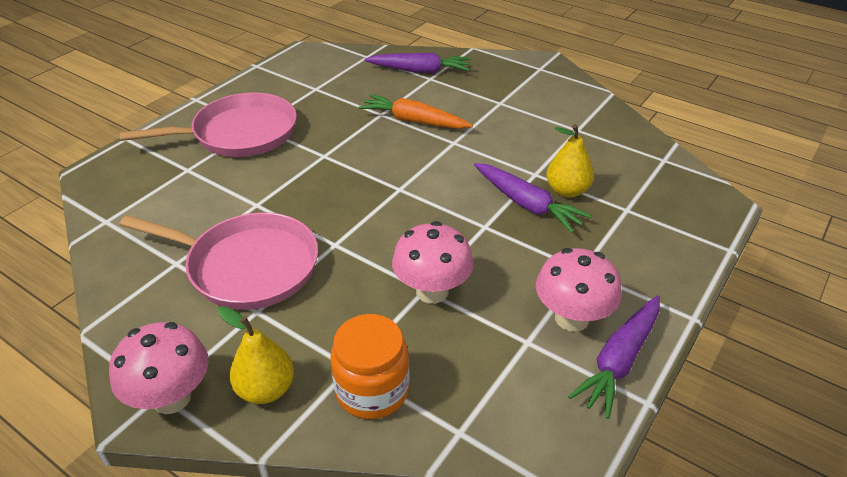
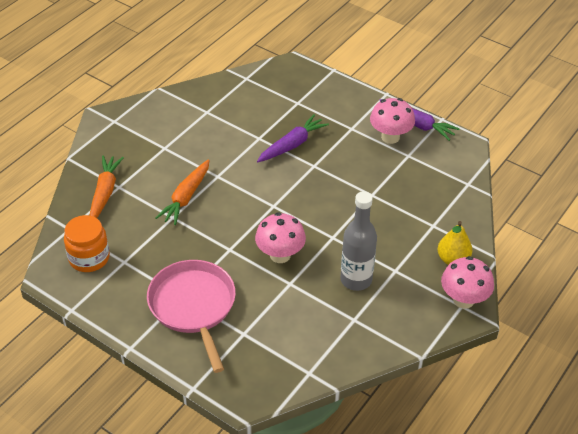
camera: 90 degrees left, 5 degrees up
(247, 266) = (356, 280): pink pan -> grey bottle
(372, 390) = (447, 216): orange jar -> orange jar (89, 258)
(420, 71) = (105, 193): purple carrot -> orange carrot
(432, 291) = (373, 191): pink mushroom -> pink mushroom (280, 255)
(567, 191) = (278, 125): yellow pear -> none

